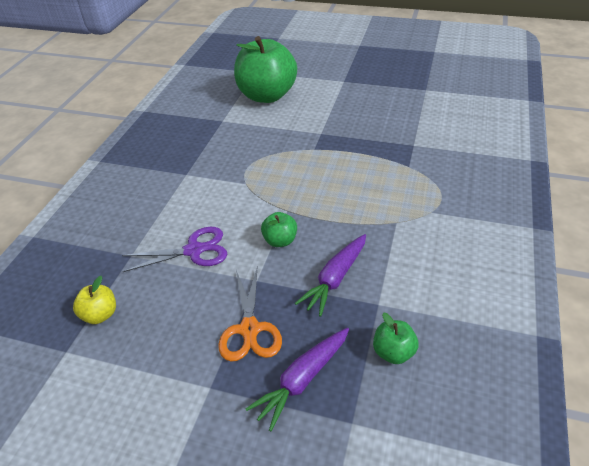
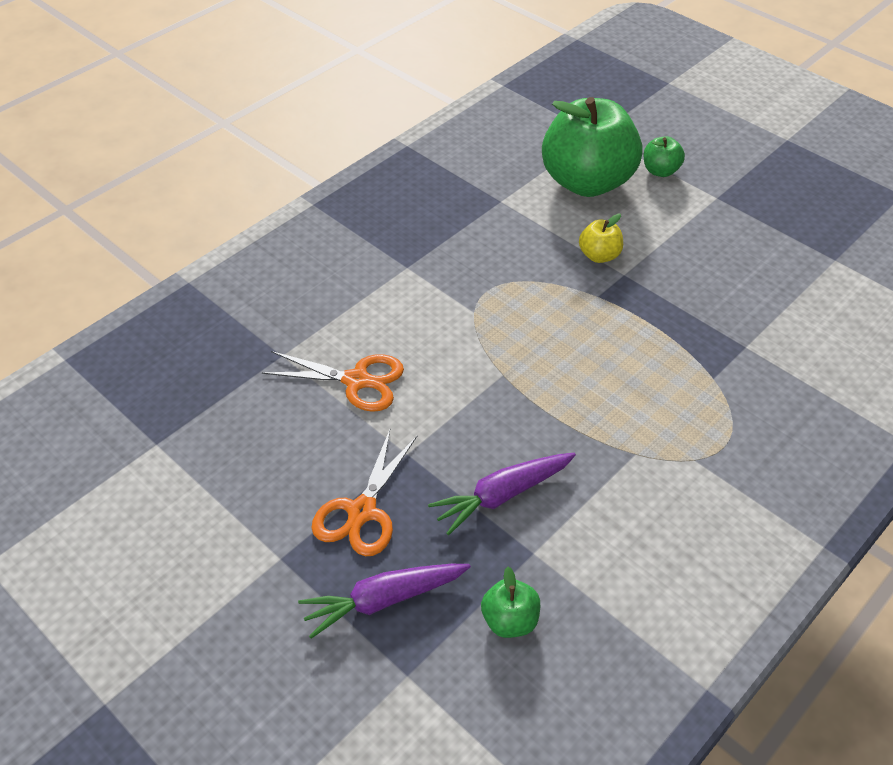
camera: 25 degrees right, 5 degrees up
(100, 314) = (211, 416): yellow apple -> yellow apple (599, 255)
(194, 250) = (357, 381): purple scissors -> orange scissors
(280, 241) = (467, 413): green apple -> green apple (660, 171)

